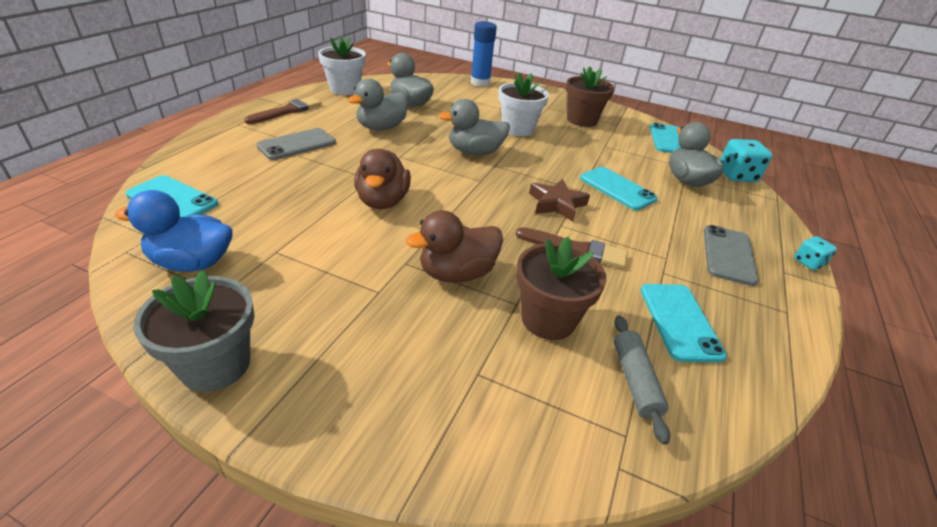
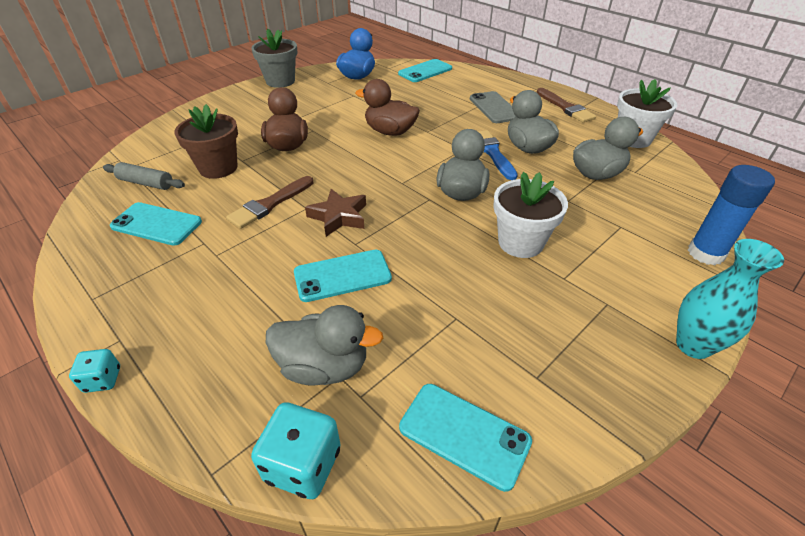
camera: 115 degrees right, 5 degrees up
(400, 142) = (492, 153): none -> blue brush
(555, 92) = (693, 345): none -> turquoise vase
(582, 120) = (555, 330): brown flower pot -> none
(728, 255) = (179, 306): grey phone -> none

